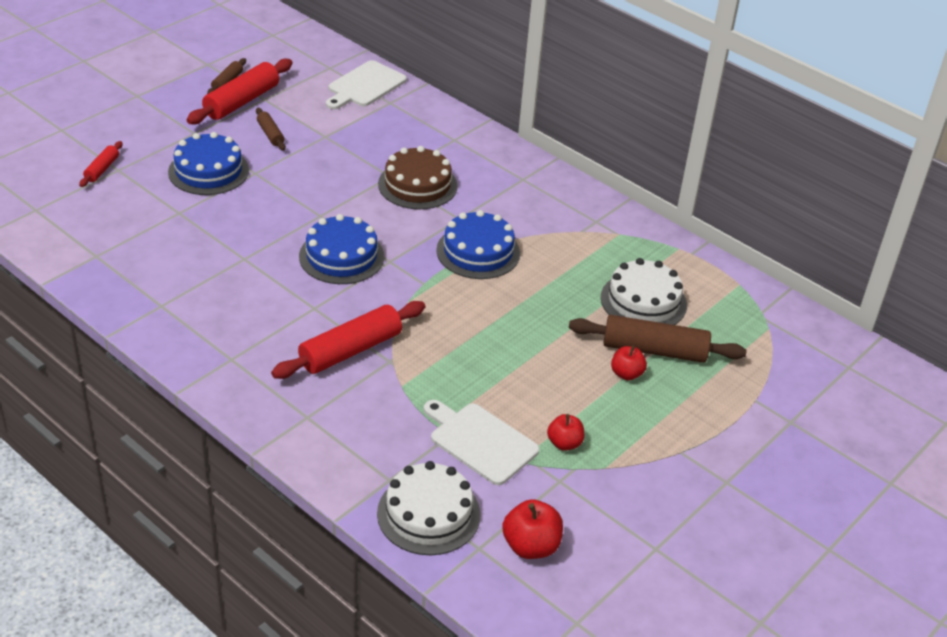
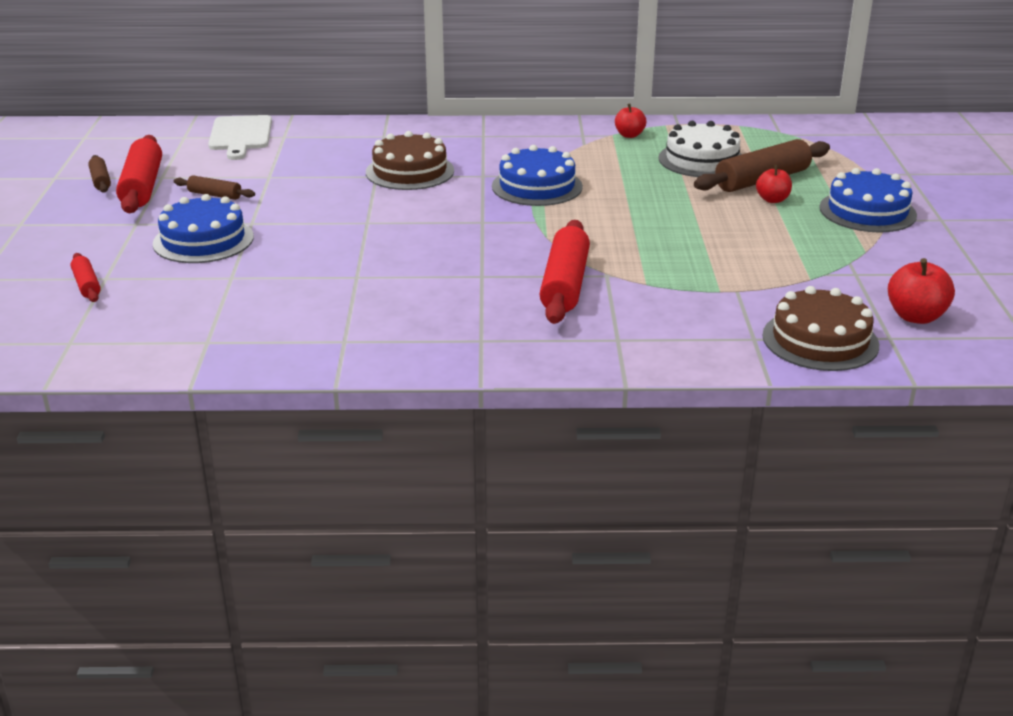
camera: 40 degrees left, 10 degrees down
(341, 256) = (438, 237): blue cake -> blue cake (867, 211)
(428, 514) = (820, 340): white cake -> brown cake
(480, 441) = (764, 283): white cutting board -> none
(564, 443) = (815, 253): red apple -> red apple (629, 135)

